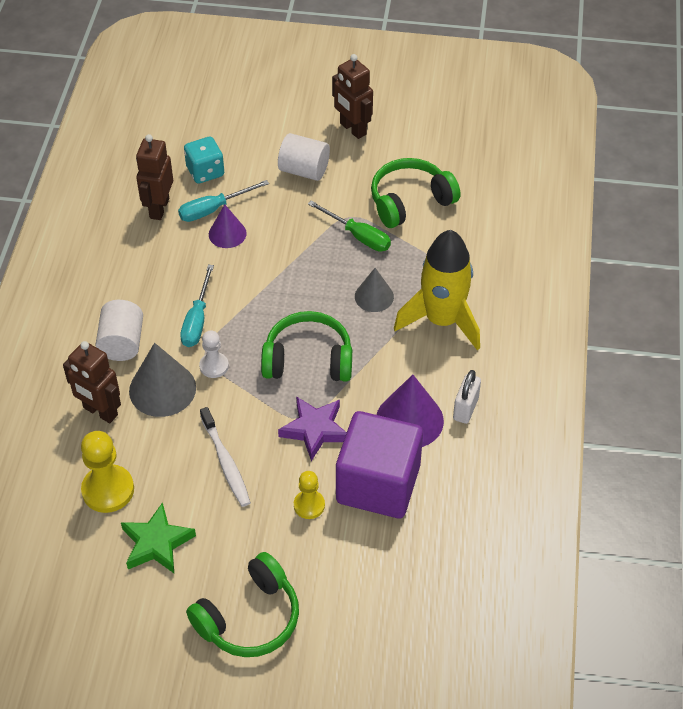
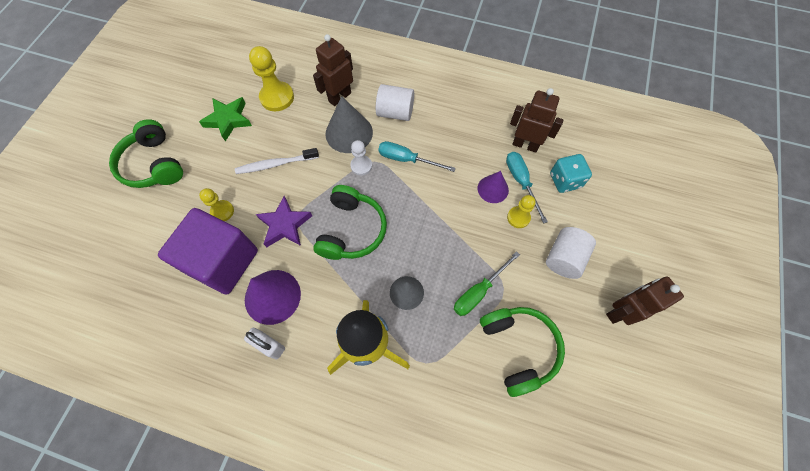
camera: 100 degrees right, 15 degrees up
(261, 209) = (518, 217): none -> yellow pawn

